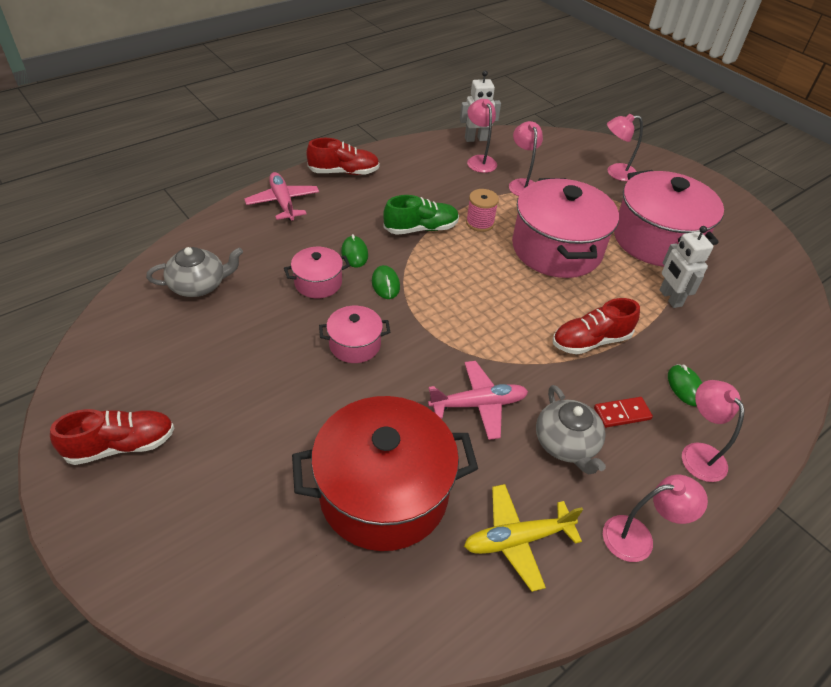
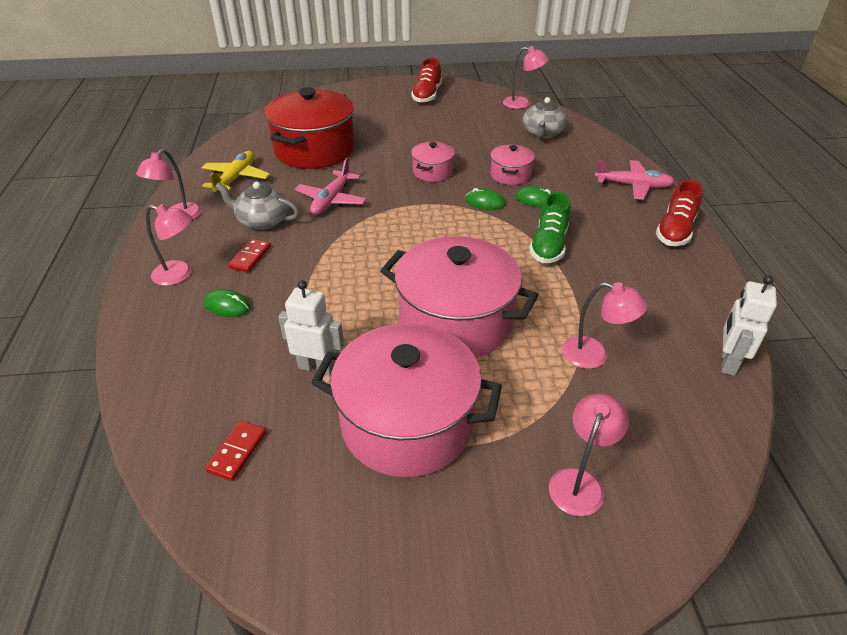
camera: 125 degrees right, 5 degrees down
(479, 160) = (667, 341): pink lamp -> pink lamp (522, 104)
(480, 223) = (535, 286): pink spool -> none
(590, 341) = (325, 279): red shoe -> none
(760, 299) = (237, 452): none -> red domino

